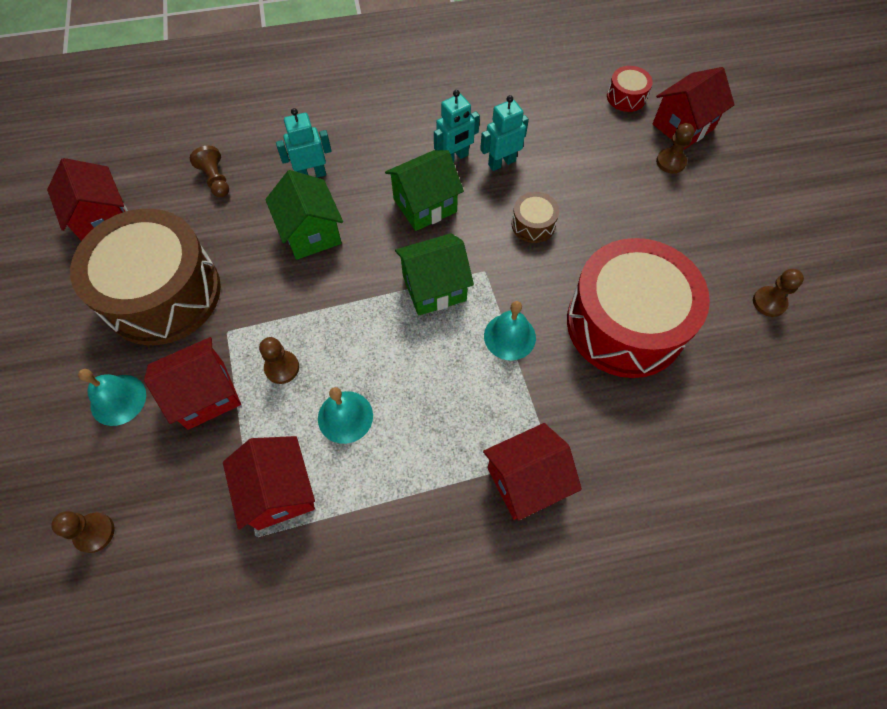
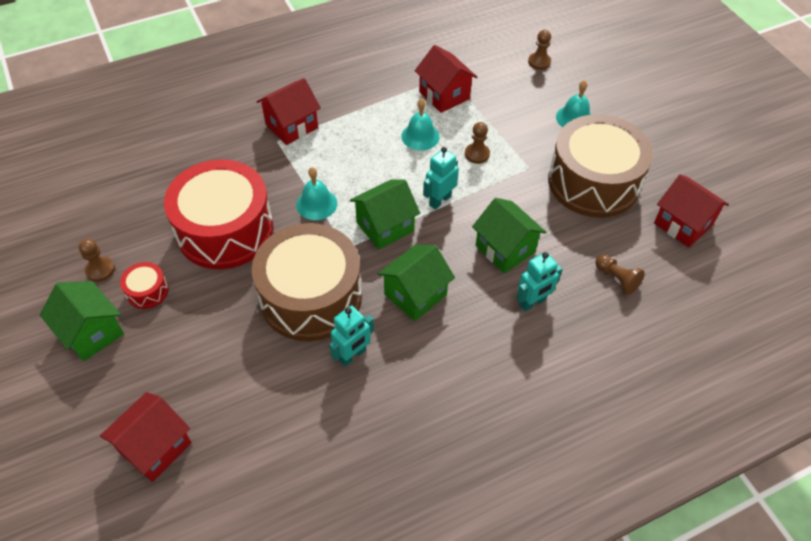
camera: 165 degrees right, 10 degrees down
(206, 395) = (519, 131): red house -> none
(455, 158) = (401, 350): turquoise robot -> turquoise robot (440, 200)
(533, 224) = (311, 297): brown drum -> brown drum, size x2.47
(626, 97) = (221, 477): red drum -> red drum (147, 291)
(670, 162) = (174, 395): brown pawn -> none
(762, 233) = (92, 333): none -> green house

